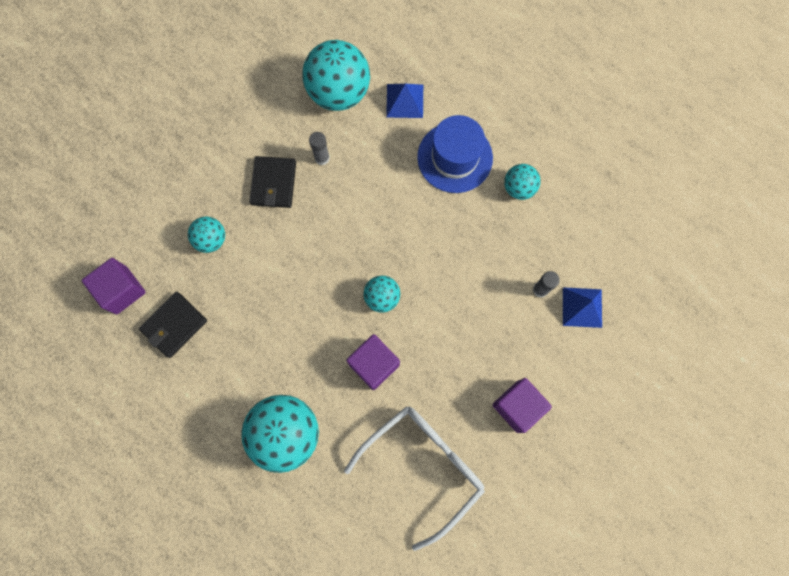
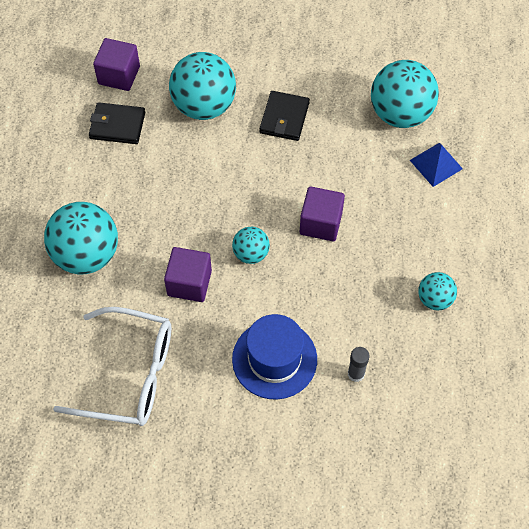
camera: 55 degrees right, 15 degrees down
(211, 239) = (204, 106): turquoise ball -> turquoise ball, size x1.92
(273, 183) = (284, 118): black wallet -> black wallet turned 45 degrees counterclockwise
(322, 158) = (334, 137): grey glue stick -> none
(455, 157) = (418, 232): blue hat -> blue hat (274, 359)
(517, 406) = (236, 419): purple cube -> purple cube (321, 223)
(582, 307) = (367, 419): blue pyramid -> none

